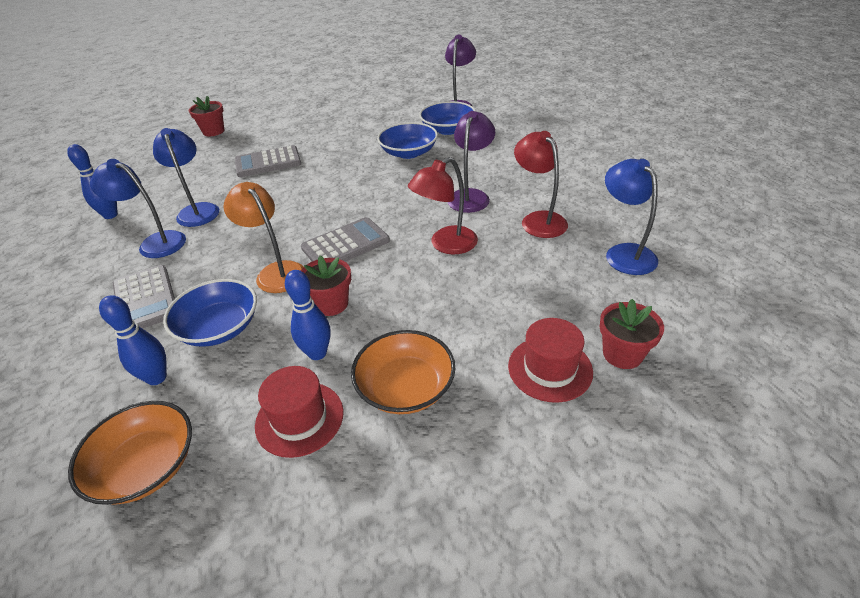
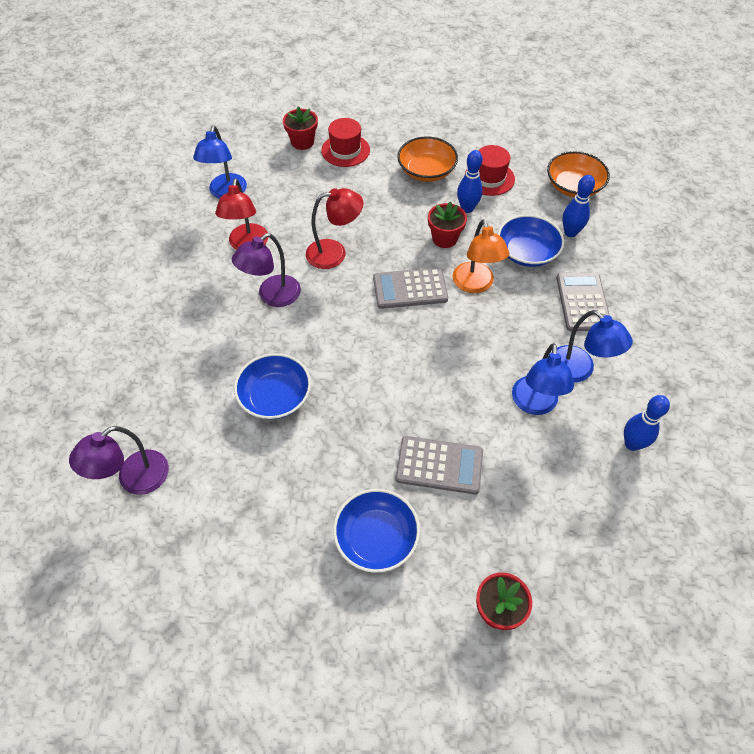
camera: 155 degrees left, 15 degrees up
(448, 129) = (198, 423): blue bowl -> blue bowl (376, 538)

